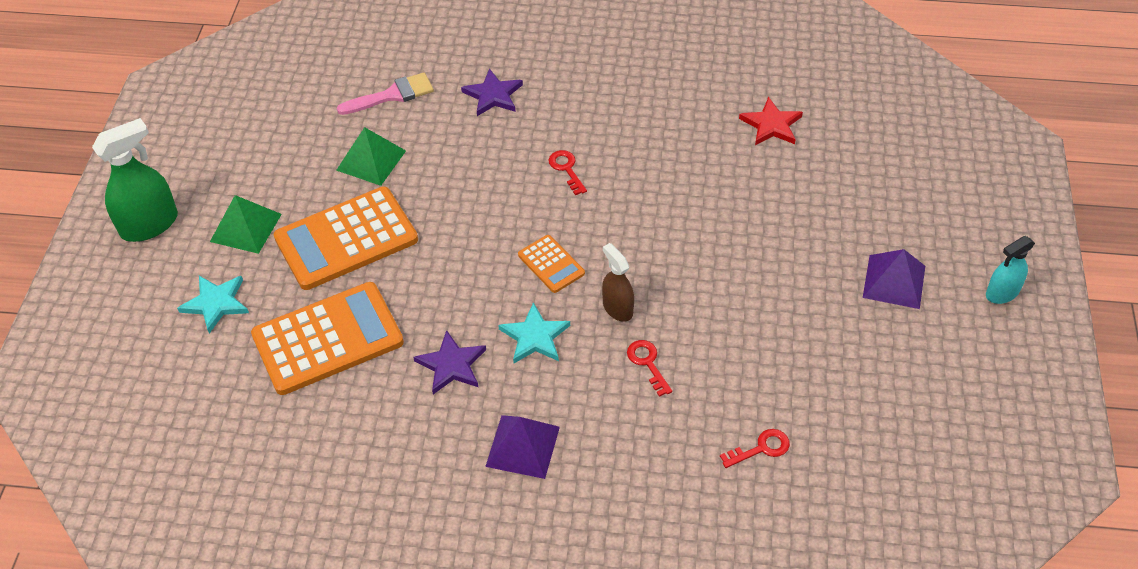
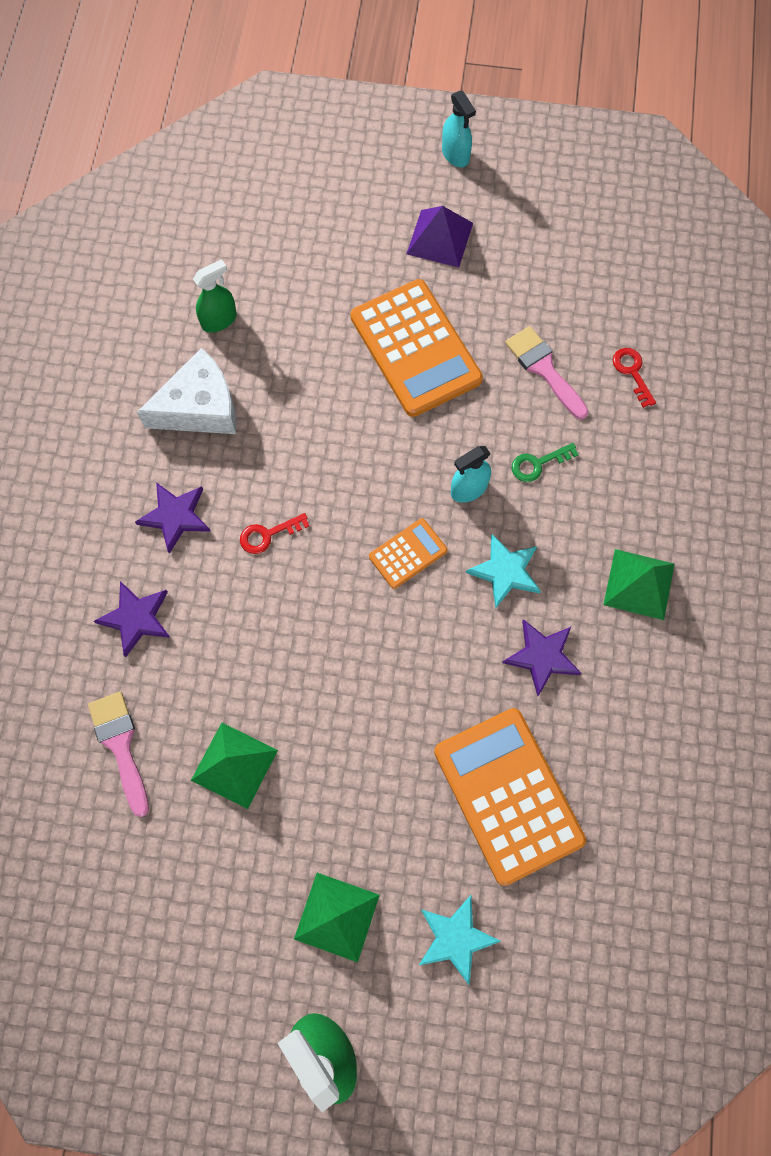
camera: 90 degrees left, 20 degrees up
(346, 239) = (361, 786): orange calculator -> orange calculator (415, 348)
(522, 446) = (639, 584): purple pyramid -> green pyramid
(581, 111) = (175, 516): none -> purple star
(617, 308) = (469, 489): brown spray bottle -> turquoise spray bottle
(647, 363) = (538, 464): red key -> green key
(683, 119) = (200, 407): none -> white cheese
(754, 369) = (544, 369): none -> pink brush
(771, 125) = (219, 320): red star -> green spray bottle

